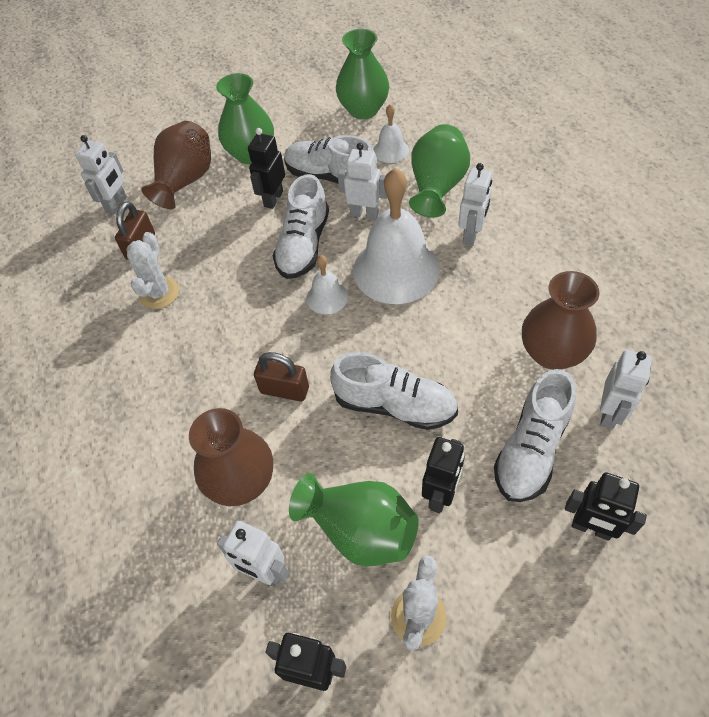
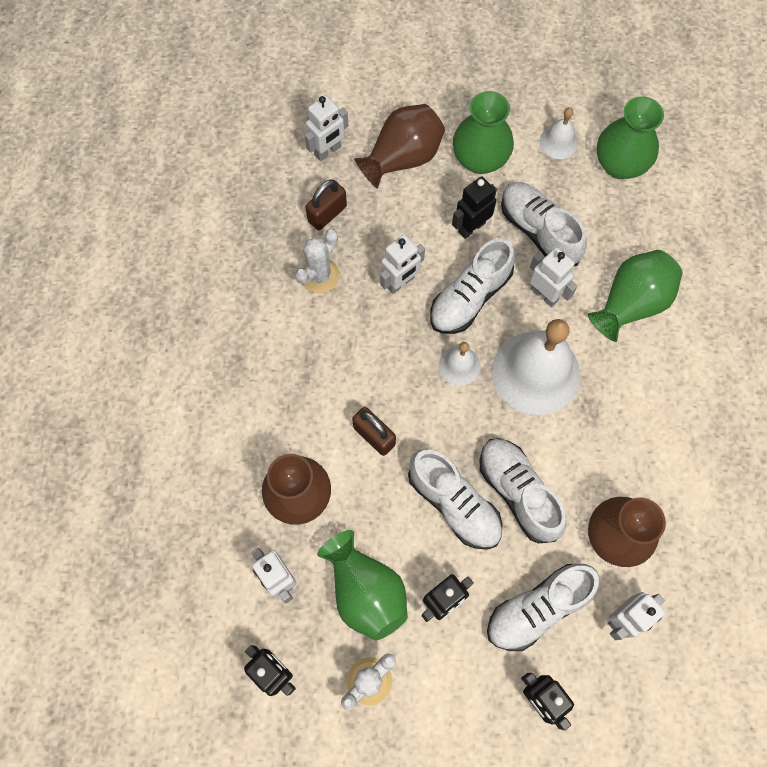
camera: 25 degrees right, 15 degrees up
(390, 150) = (615, 232): white bell -> white bell (558, 142)
(445, 365) = (518, 492): none -> white shoe
(471, 235) = (627, 376): white robot -> white robot (400, 282)

